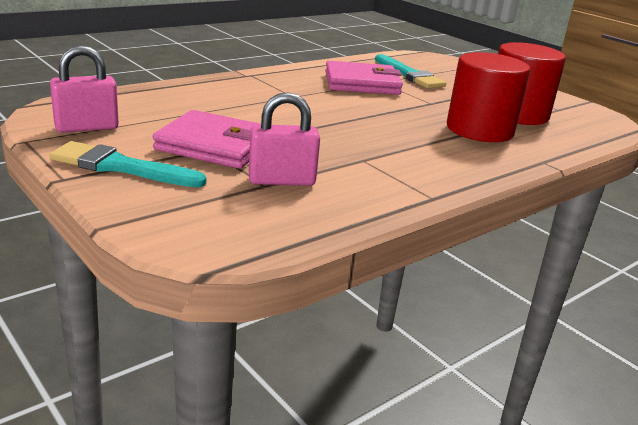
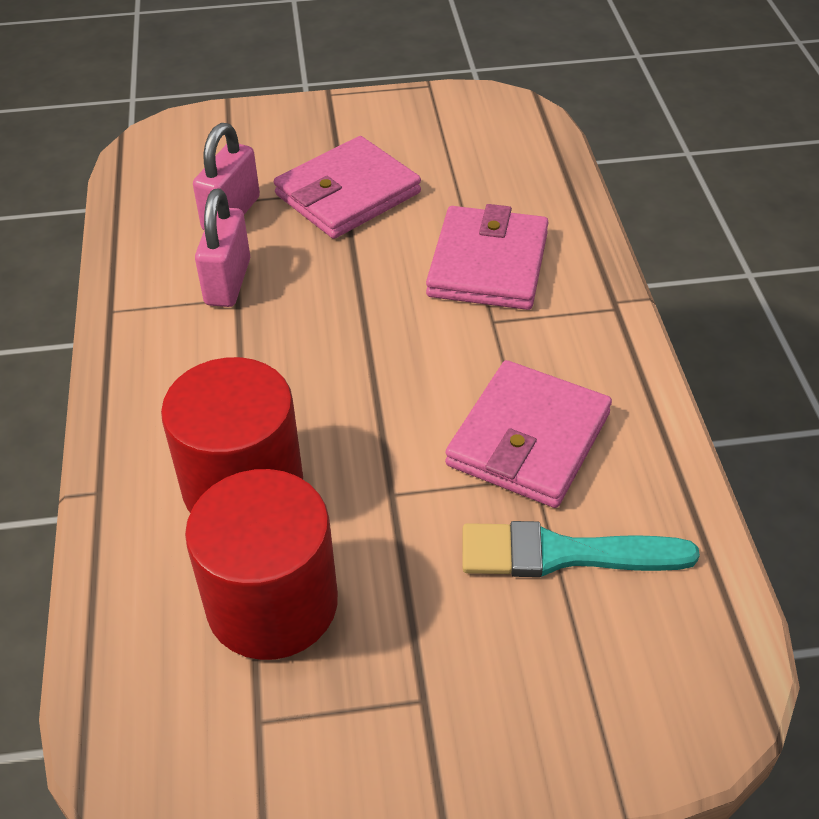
camera: 125 degrees right, 20 degrees up
(87, 127) = (446, 122): pink padlock -> pink padlock (228, 282)
(121, 167) = (331, 125): turquoise brush -> none
(247, 100) = (488, 264): none -> pink wallet

